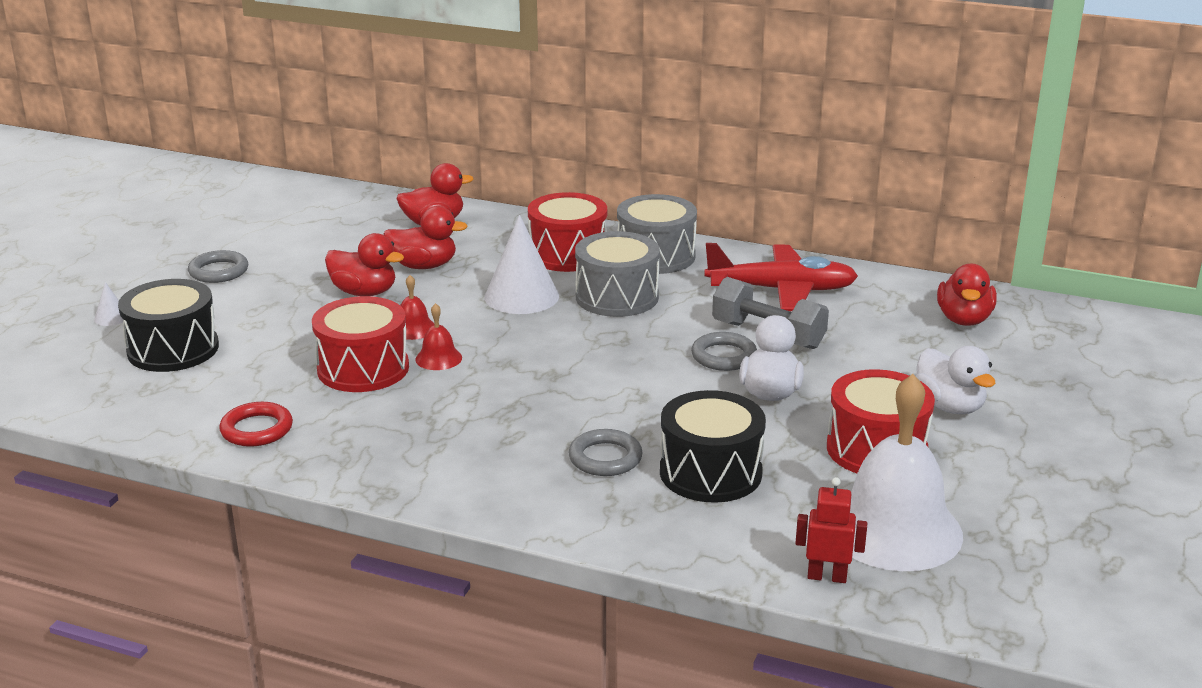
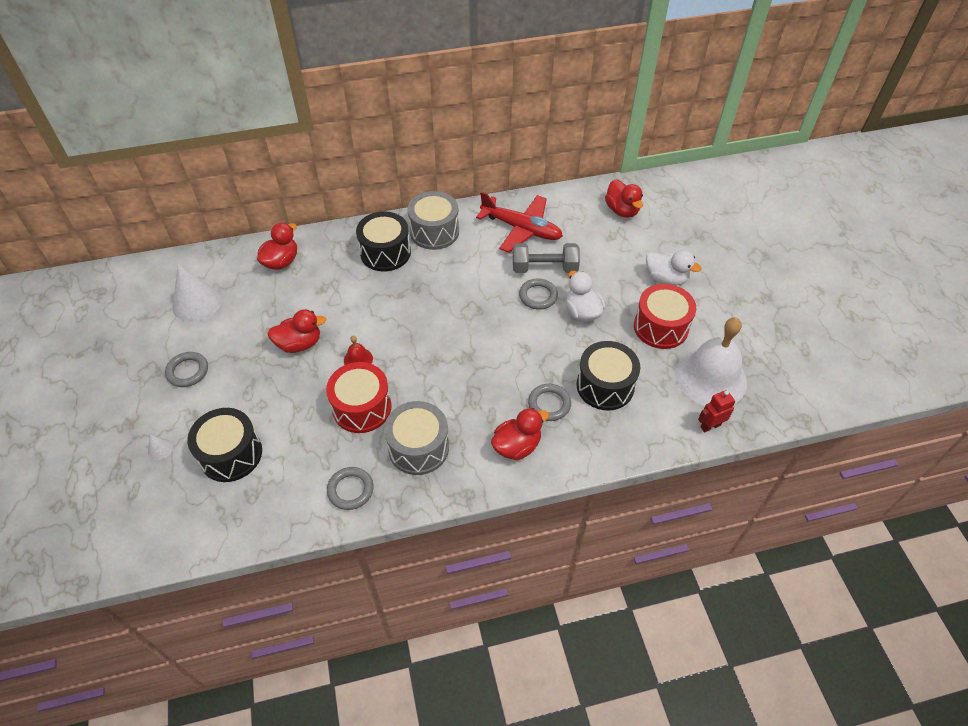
camera: 35 degrees left, 25 degrees up
(257, 429) = (350, 490): red ring -> grey ring
(424, 266) = (312, 303): red duck -> red duck (517, 446)
(438, 358) = (395, 376): red bell -> none
(521, 296) = (393, 301): white cone -> white cone (196, 303)
(568, 254) = (385, 253): red drum -> black drum
(617, 297) = (444, 276): grey drum -> grey drum (418, 447)
(782, 290) = (521, 229): red plane -> red plane turned 60 degrees clockwise

